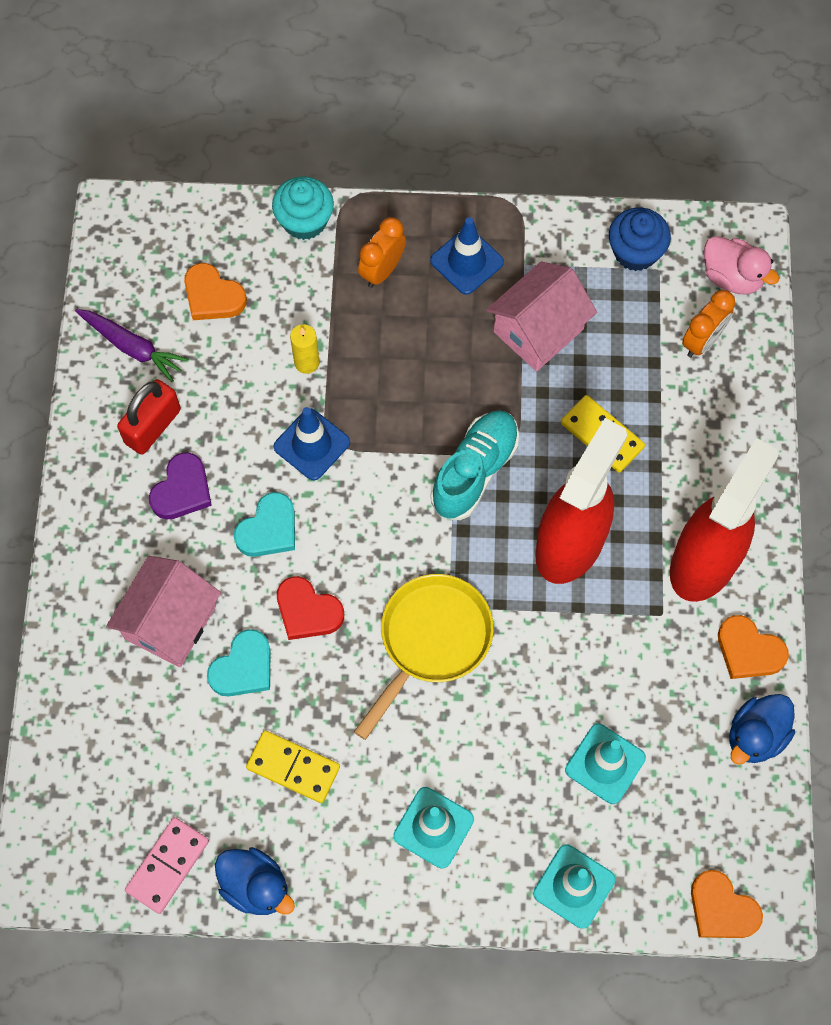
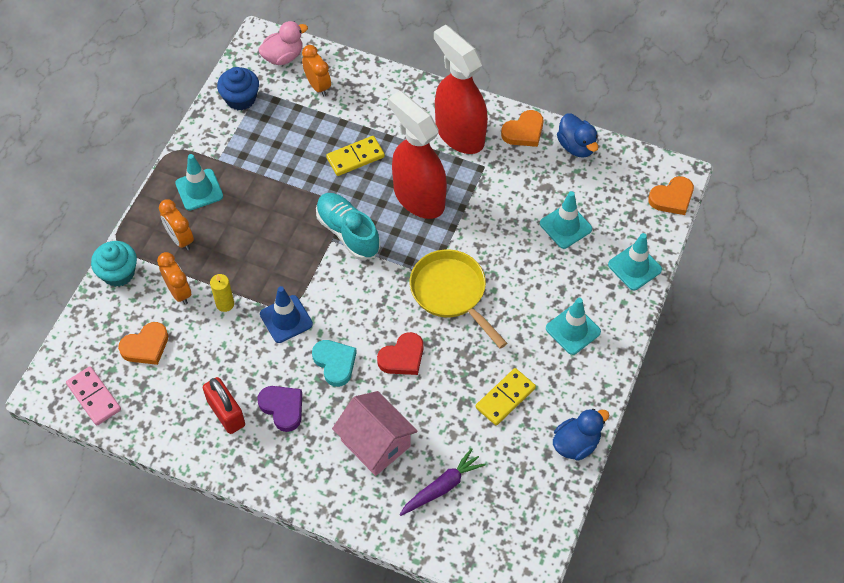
camera: 70 degrees left, 10 degrees down
(132, 347) = (159, 409): purple carrot -> purple carrot (442, 487)
(168, 866) = (544, 493): pink domino -> pink domino (94, 397)
(243, 667) = (426, 407): turquoise heart -> none
(304, 301) = (179, 292): none -> orange clock
(466, 261) = (199, 190): blue traffic cone -> turquoise traffic cone
(538, 330) = (268, 167): pink house -> none

